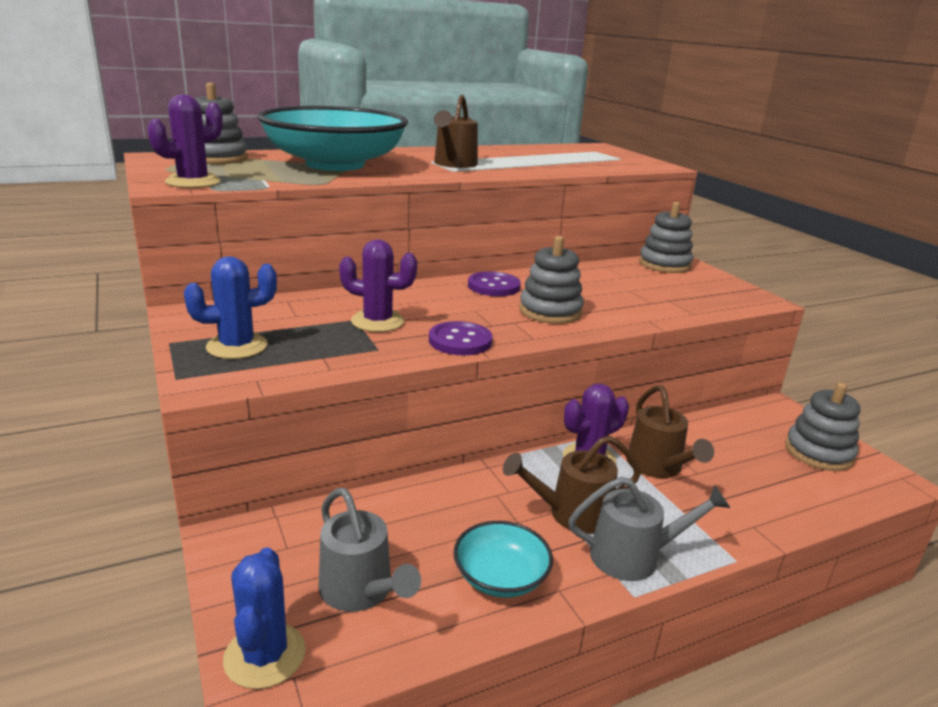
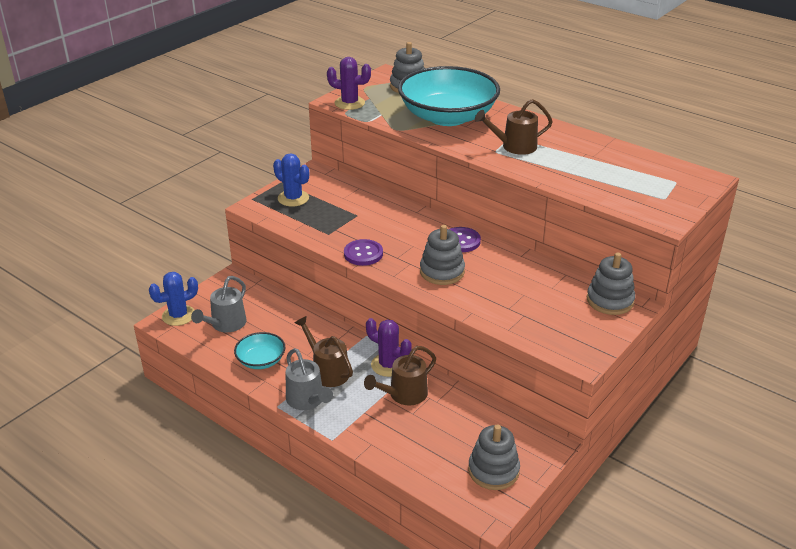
camera: 65 degrees right, 10 degrees up
(377, 321) = (361, 222): purple cactus -> none

